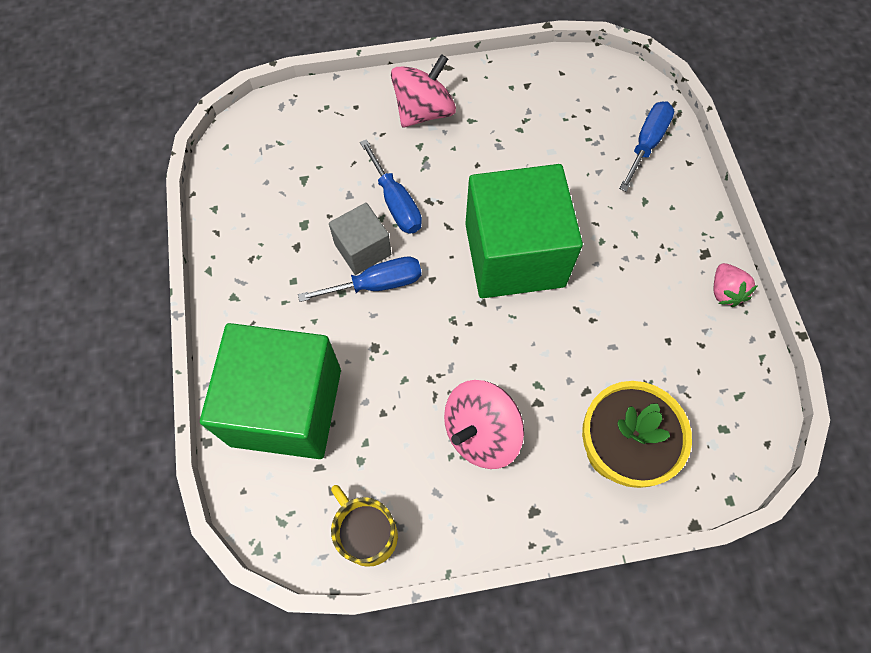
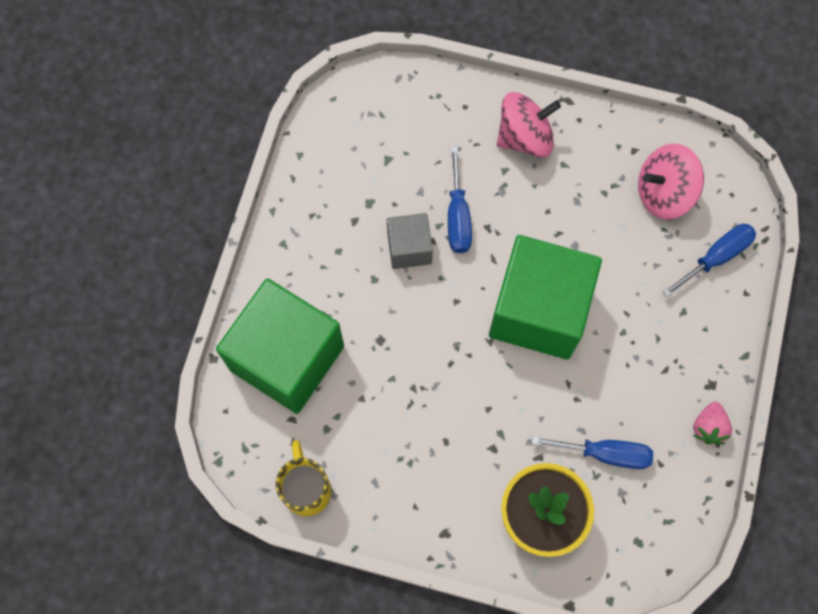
camera: 25 degrees right, 5 degrees up
(377, 284) = (407, 285): blue screwdriver -> blue screwdriver (605, 454)
(480, 433) = (433, 451): pink spinning top -> pink spinning top (663, 193)

